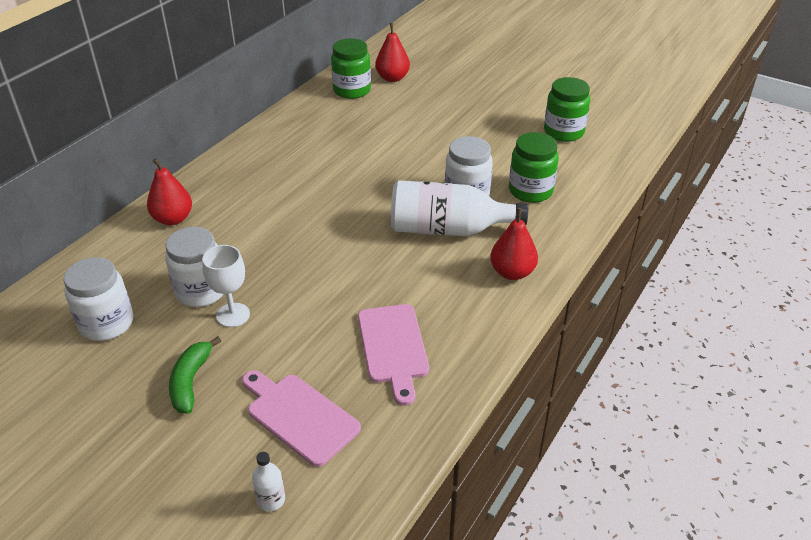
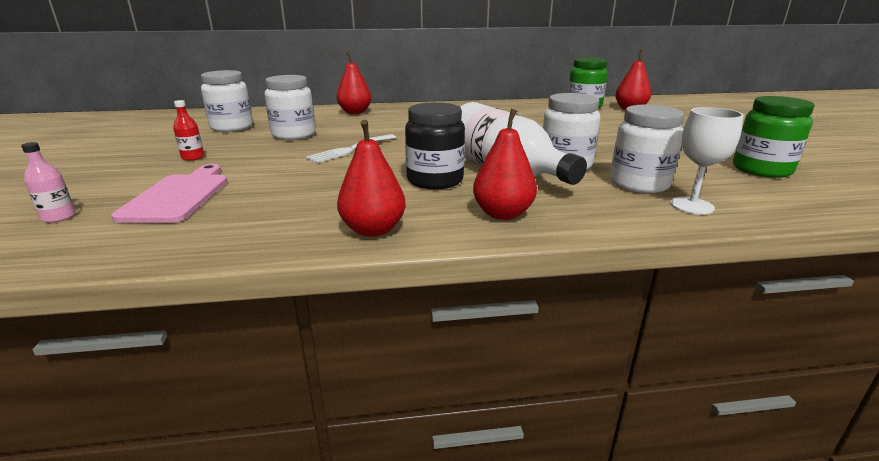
camera: 50 degrees right, 15 degrees down
(191, 381) = (193, 157): green banana -> red bottle
(233, 315) = (280, 147): white goblet -> white goblet (691, 206)
(271, 500) = (59, 217): white bottle -> pink bottle
(297, 277) = (350, 150): none -> white fork
(393, 347) = (308, 200): pink cutting board -> none
(425, 269) = (435, 180): none -> black jar
(477, 338) = (373, 230): none -> red pear
(530, 191) = (639, 184): green jar -> white jar

